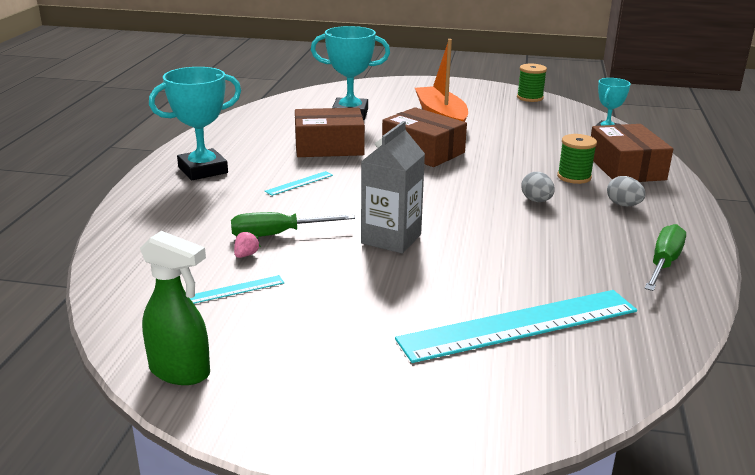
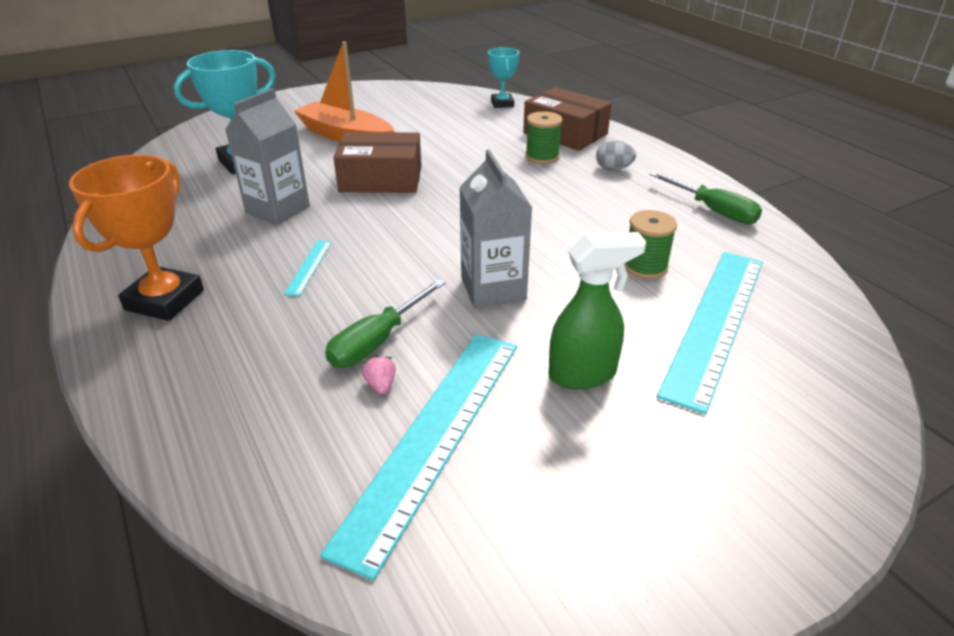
camera: 40 degrees left, 10 degrees up
(180, 372) = (535, 584): green spray bottle -> green spray bottle (583, 374)
(203, 170) = (165, 300): turquoise trophy -> orange trophy
(235, 290) = (434, 436): turquoise ruler -> turquoise ruler, size x2.45
(329, 147) = (277, 209): brown box -> grey carton
(530, 98) = (394, 90): green spool -> green spool (645, 267)
(536, 201) = (549, 192): grey egg -> none
(663, 263) = (713, 210): green screwdriver -> green screwdriver turned 150 degrees clockwise

